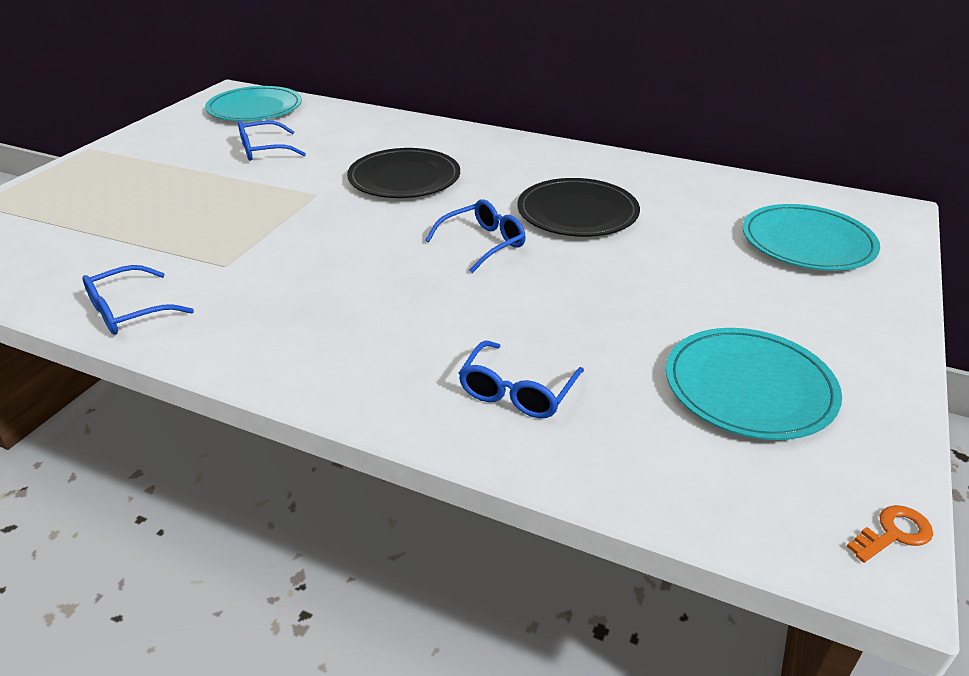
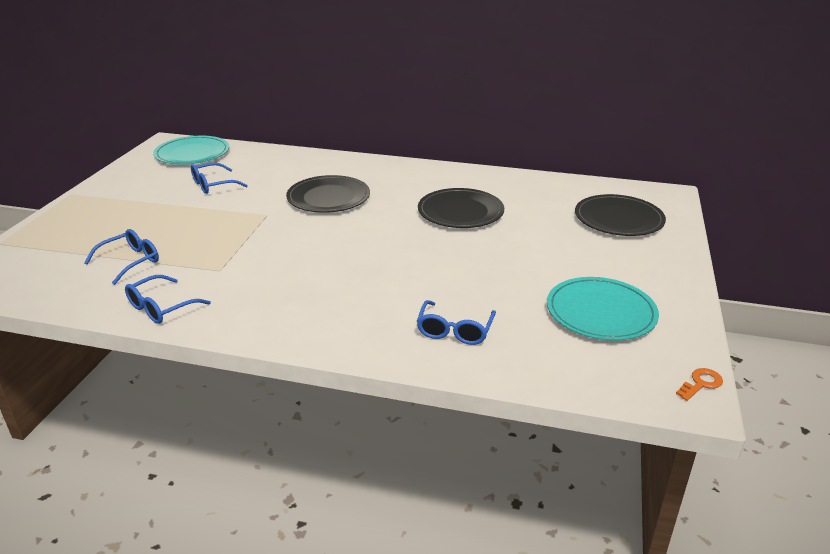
camera: 10 degrees left, 5 degrees down
(483, 243) = (401, 238): blue glasses -> blue glasses (131, 261)
(807, 242) = (618, 219): turquoise plate -> black plate

